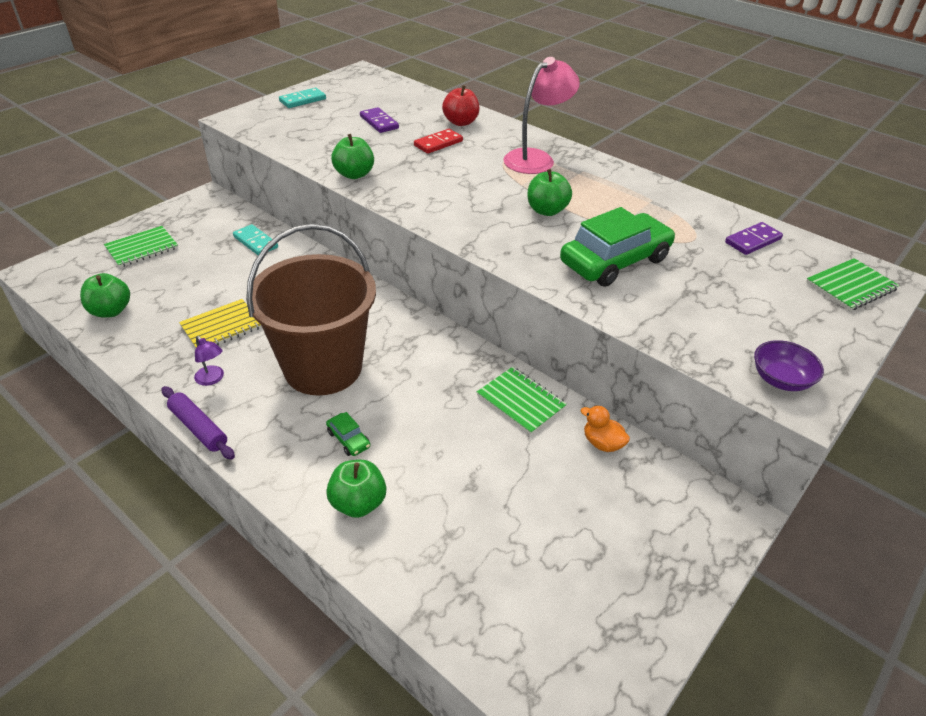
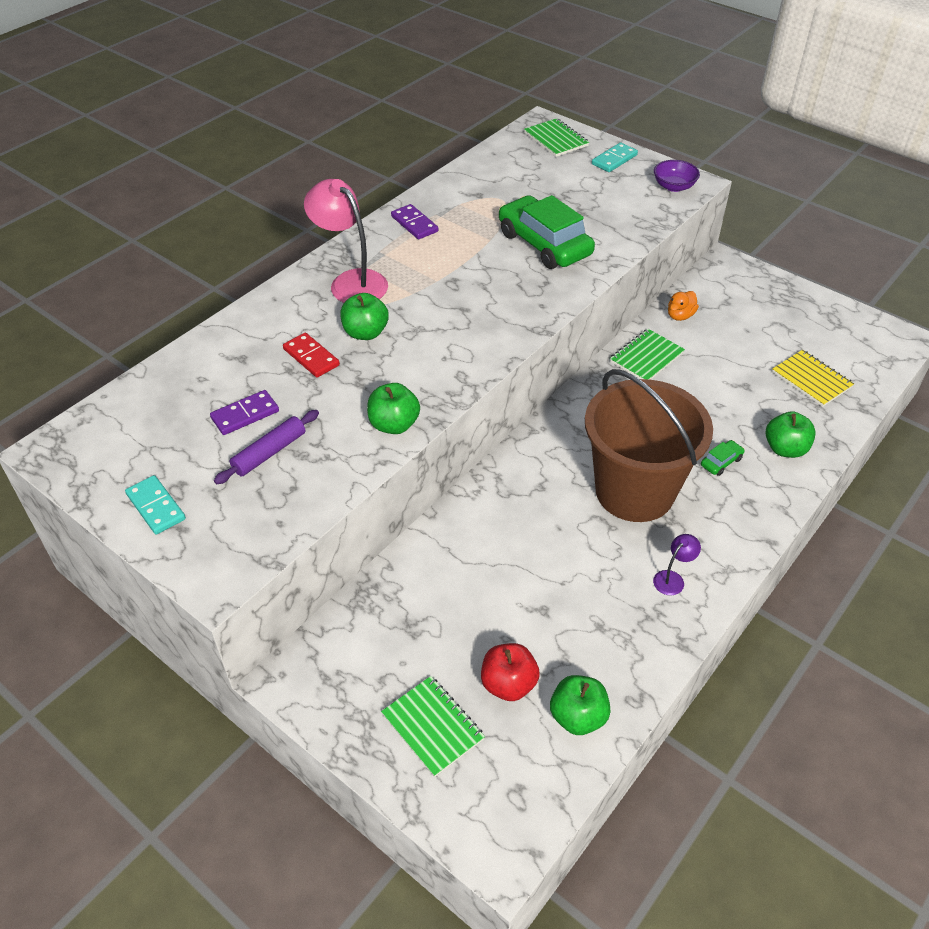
camera: 90 degrees left, 5 degrees up
(198, 428) = (741, 574): purple rolling pin -> purple rolling pin (269, 453)
(222, 327) = (588, 590): yellow notebook -> yellow notebook (811, 379)
(255, 242) = (411, 592): turquoise domino -> turquoise domino (614, 159)
(460, 122) = (252, 340): red apple -> red apple (508, 684)
(546, 210) = (463, 278): green apple -> green apple (365, 333)
(752, 241) = (499, 171): purple domino -> purple domino (414, 224)

